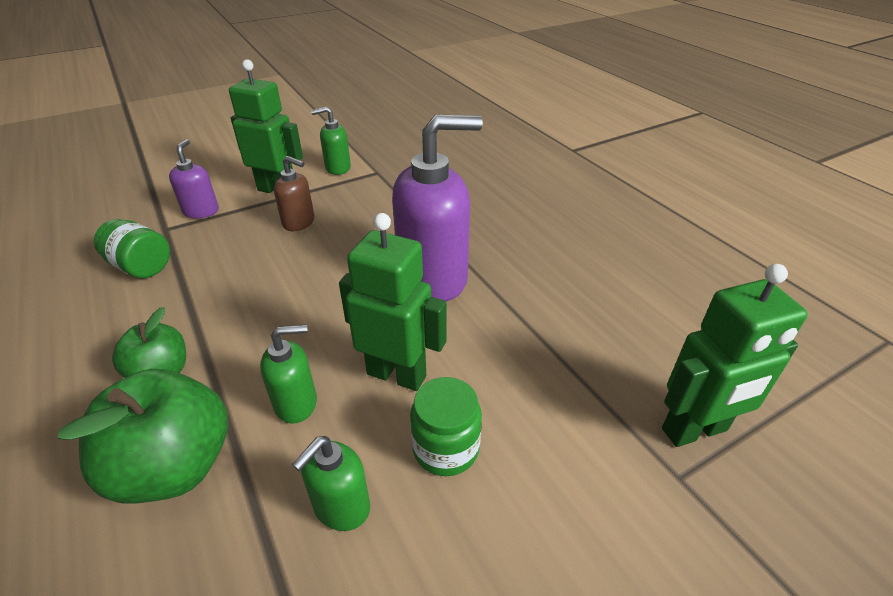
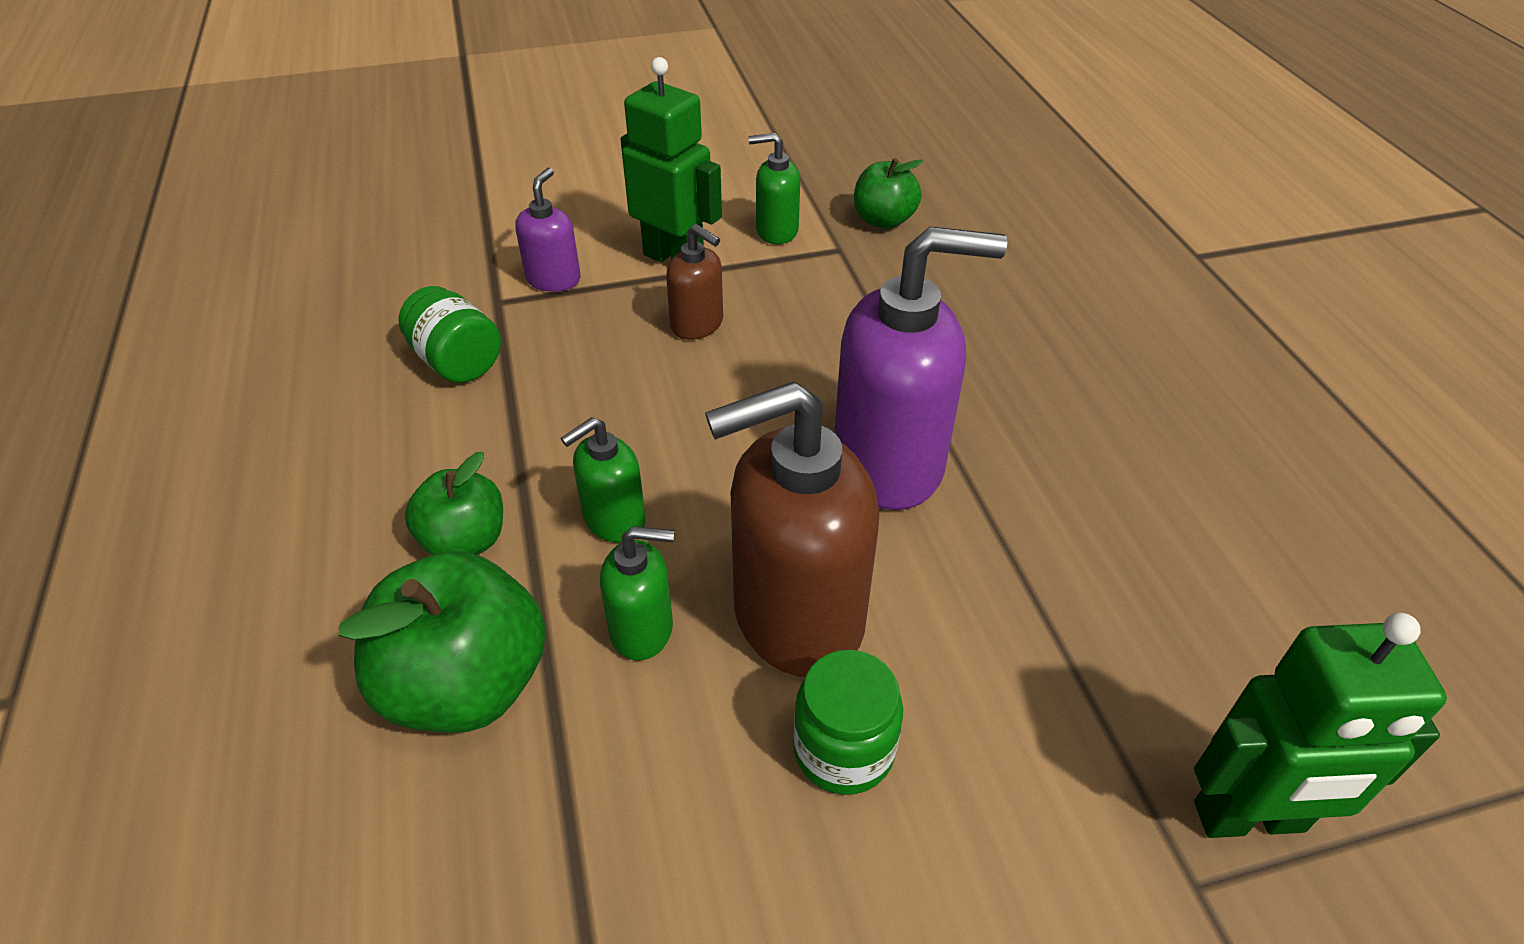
camera: 15 degrees right, 5 degrees up
(341, 507) = (677, 799): green soap dispenser -> green soap dispenser (613, 520)
(397, 374) = (796, 617): green robot -> brown soap dispenser
(399, 155) = (883, 220): none -> green apple

